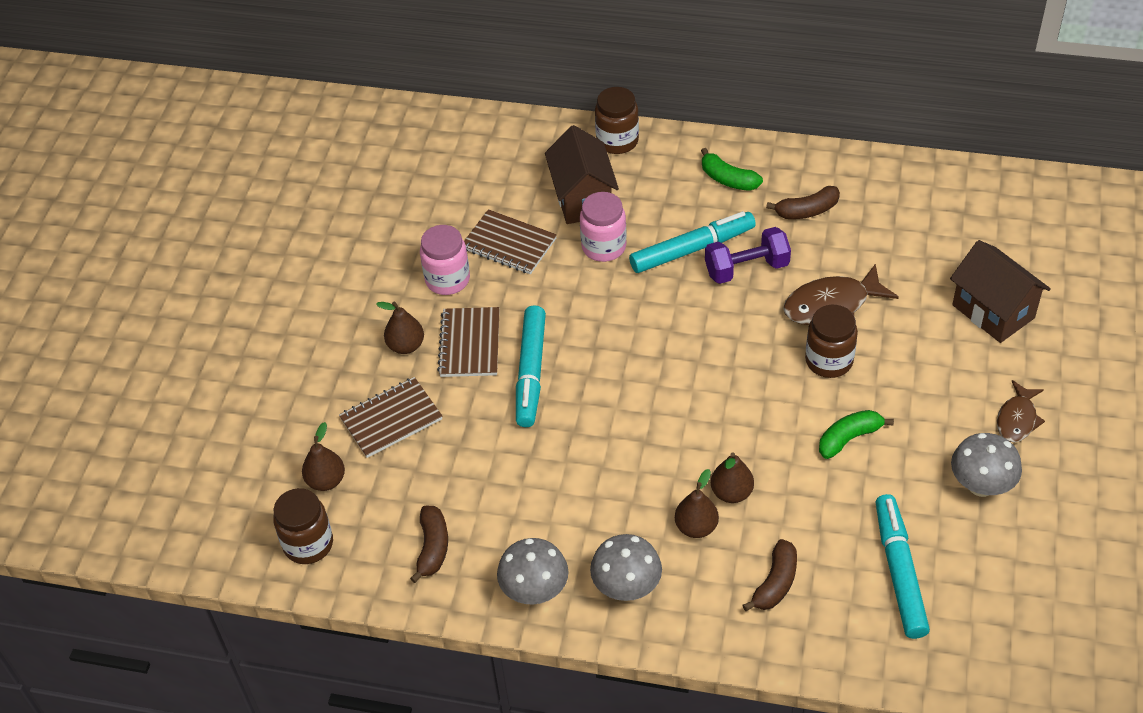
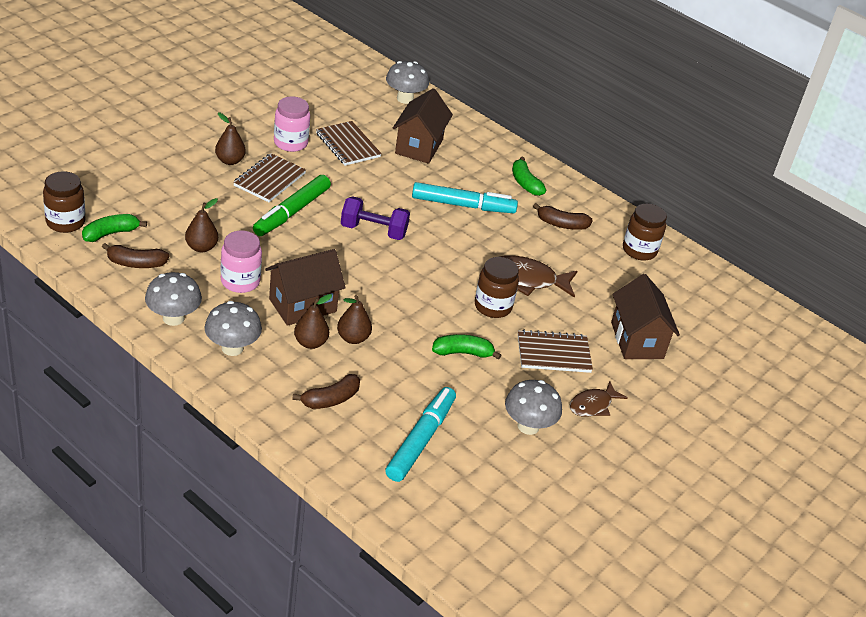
camera: 20 degrees right, 10 degrees down
(326, 481) = (110, 198): brown pear -> brown pear (201, 247)
(370, 526) = (111, 233): none -> green banana
(391, 419) = (181, 190): brown notebook -> brown notebook (553, 353)
(432, 547) = (136, 263): brown banana -> brown banana turned 60 degrees clockwise
(512, 142) = (405, 99): none -> grey mushroom
(531, 372) = (292, 212): turquoise marker -> green marker
(604, 247) = (406, 176): pink jar -> pink jar (240, 281)
(617, 141) = (472, 130): brown jar -> brown jar (639, 250)
(647, 485) = (302, 305): none -> brown house
(746, 268) = (488, 232): purple dumbbell -> purple dumbbell (373, 231)

